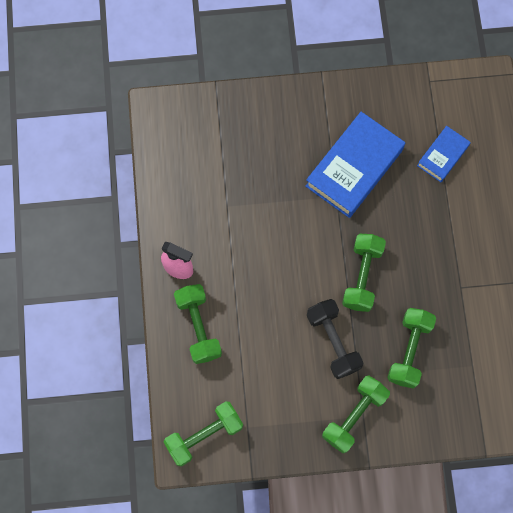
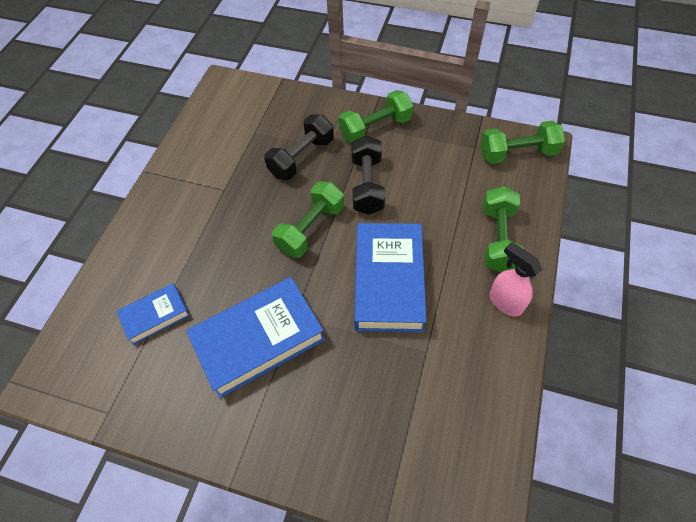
camera: 155 degrees left, 15 degrees down
(276, 252) = (388, 281): none -> blue book
(409, 351) = (301, 158): green dumbbell -> black dumbbell

